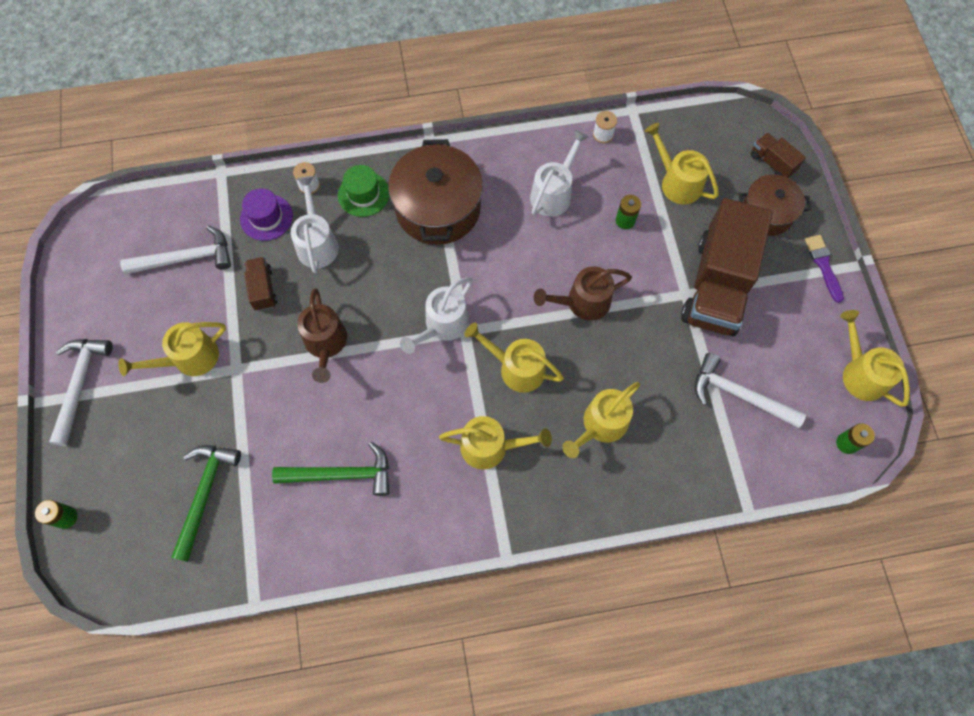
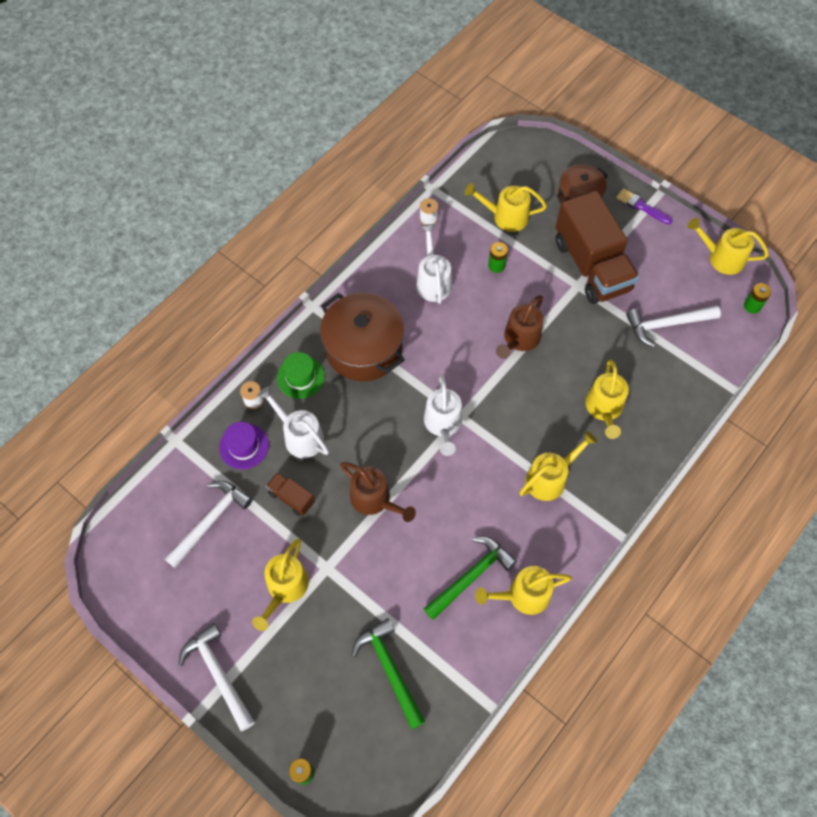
camera: 40 degrees left, 5 degrees down
(516, 368) = (517, 414): yellow watering can -> yellow watering can (523, 595)
(772, 163) = (552, 162): brown truck -> none

